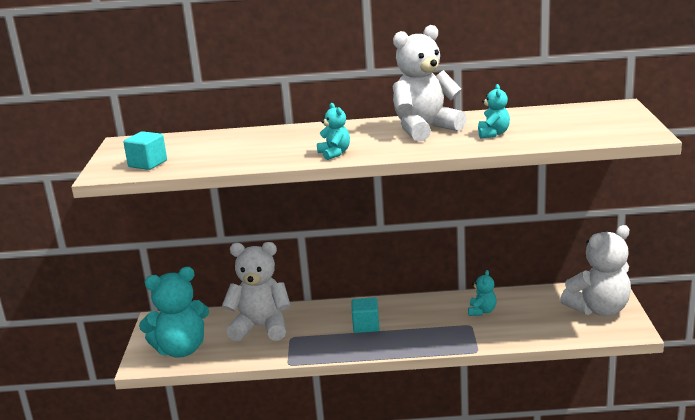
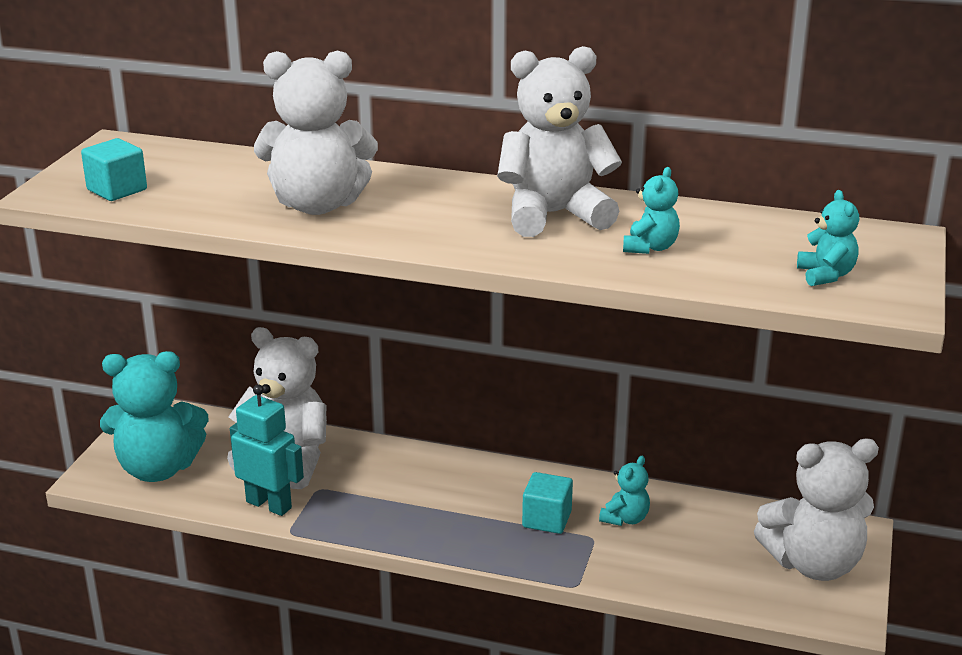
camera: 15 degrees right, 5 degrees up
(266, 352) = (269, 505): none -> turquoise robot
(282, 149) = (318, 205): none -> white teddy bear
(334, 153) = (384, 231): turquoise teddy bear -> turquoise teddy bear (826, 275)
(366, 326) = (436, 498): turquoise cube -> turquoise cube (547, 519)

